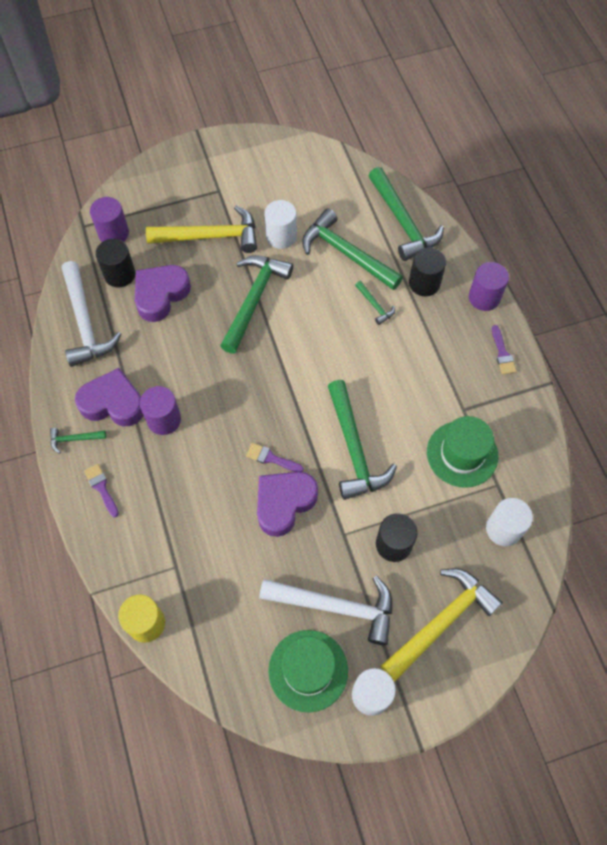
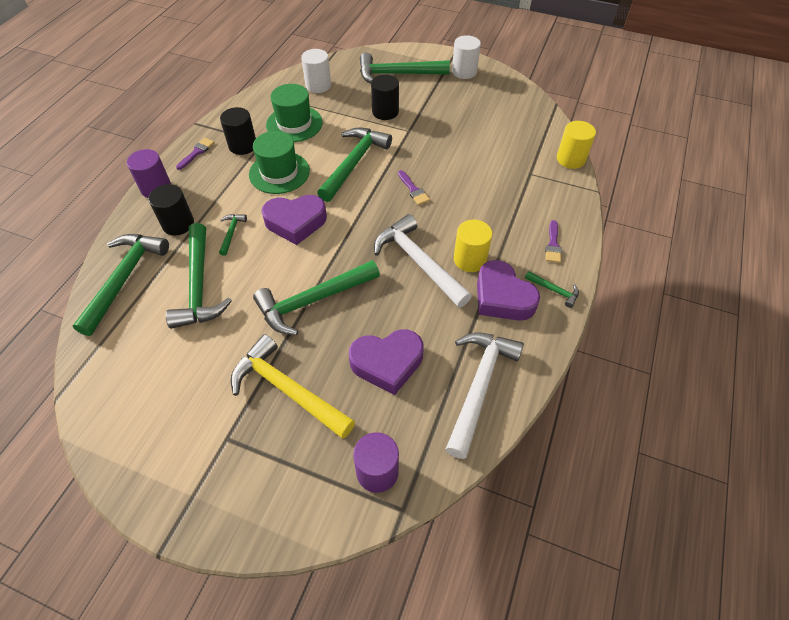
camera: 140 degrees left, 10 degrees down
(119, 274) = (408, 414): black cylinder -> black cylinder (243, 145)
(164, 419) = (470, 259): purple cylinder -> yellow cylinder
(281, 236) = (229, 341): white cylinder -> none
(284, 503) = (429, 163): purple heart -> purple heart (295, 222)
(308, 670) = (488, 94): green hat -> green hat (279, 172)
(335, 606) = (447, 107): white hammer -> white hammer (418, 262)
(441, 622) = (397, 74): yellow hammer -> green hammer

